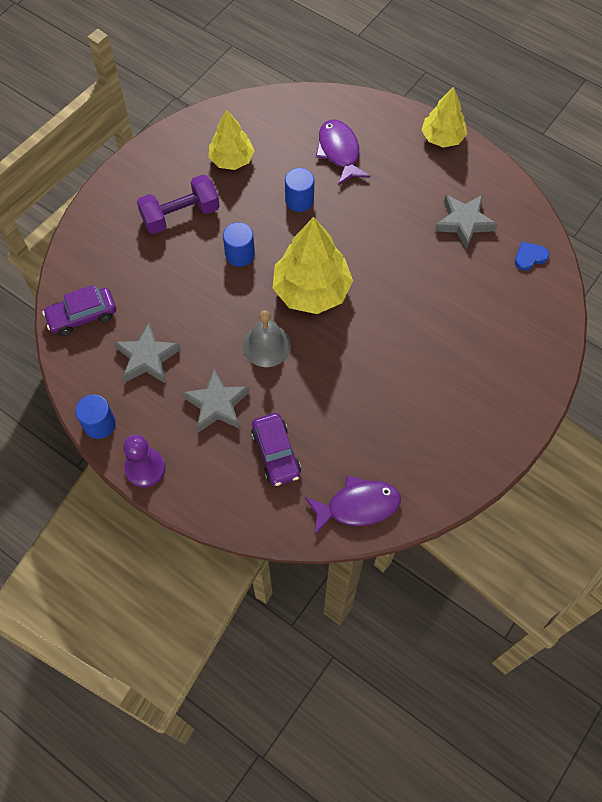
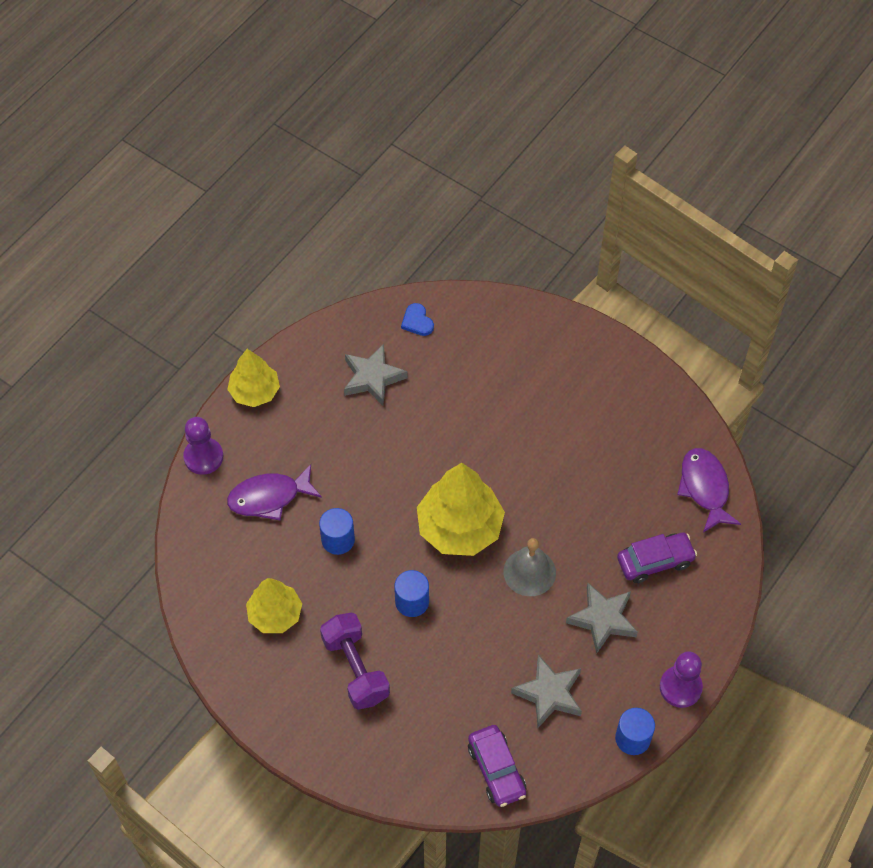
camera: 90 degrees left, 5 degrees down
(376, 106) = (203, 457): none -> purple pawn

